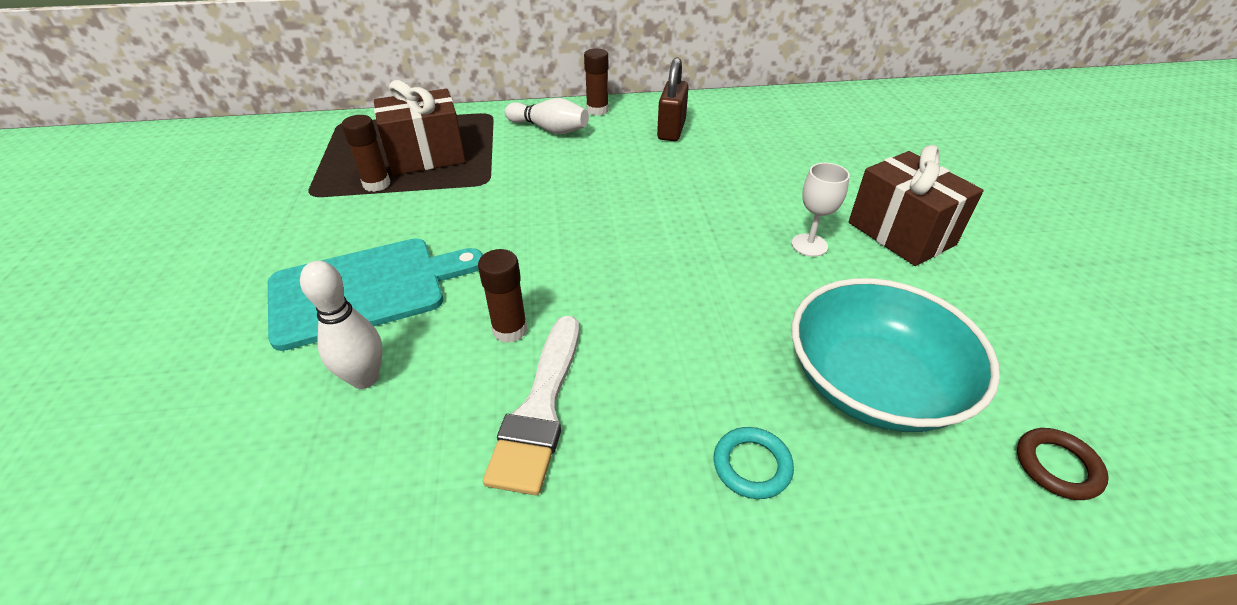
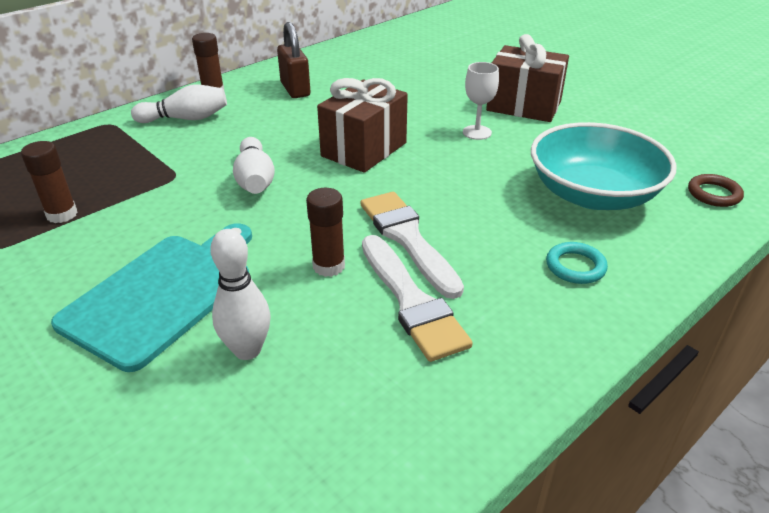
camera: 35 degrees left, 5 degrees down
(426, 156) = (86, 176): brown gift -> brown gift (364, 149)
(542, 211) = (255, 179): none -> white bowling pin
(609, 336) = (407, 239): none -> white brush

